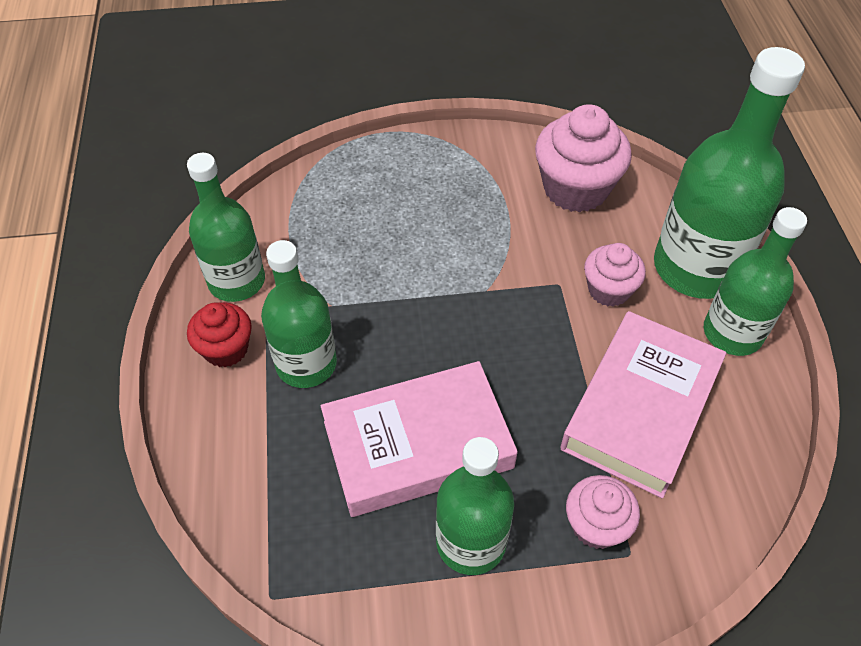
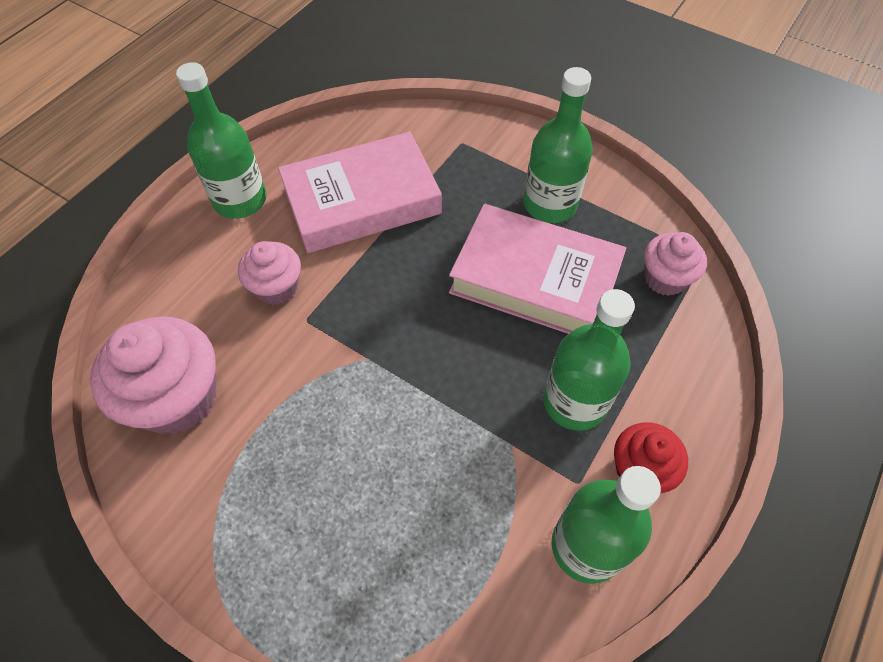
camera: 140 degrees left, 5 degrees up
(596, 525) = (465, 165): pink cupcake -> pink cupcake (665, 278)
(696, 267) = (193, 256): green bottle -> none

